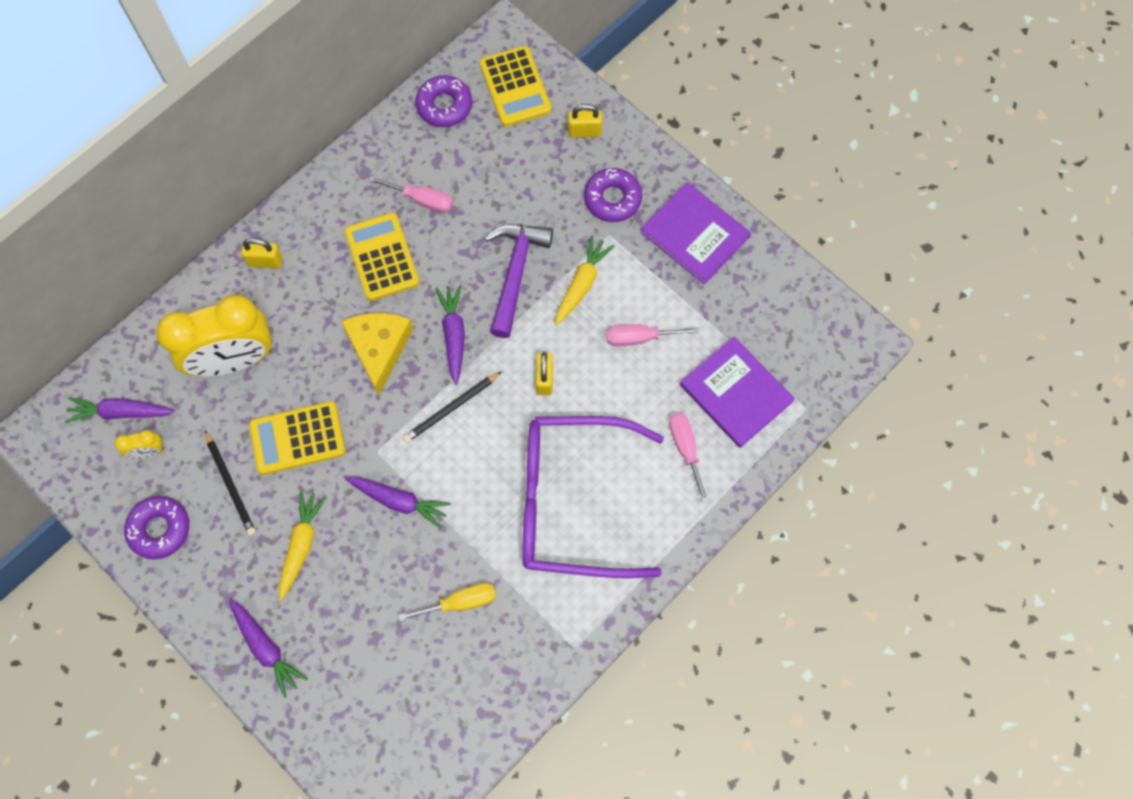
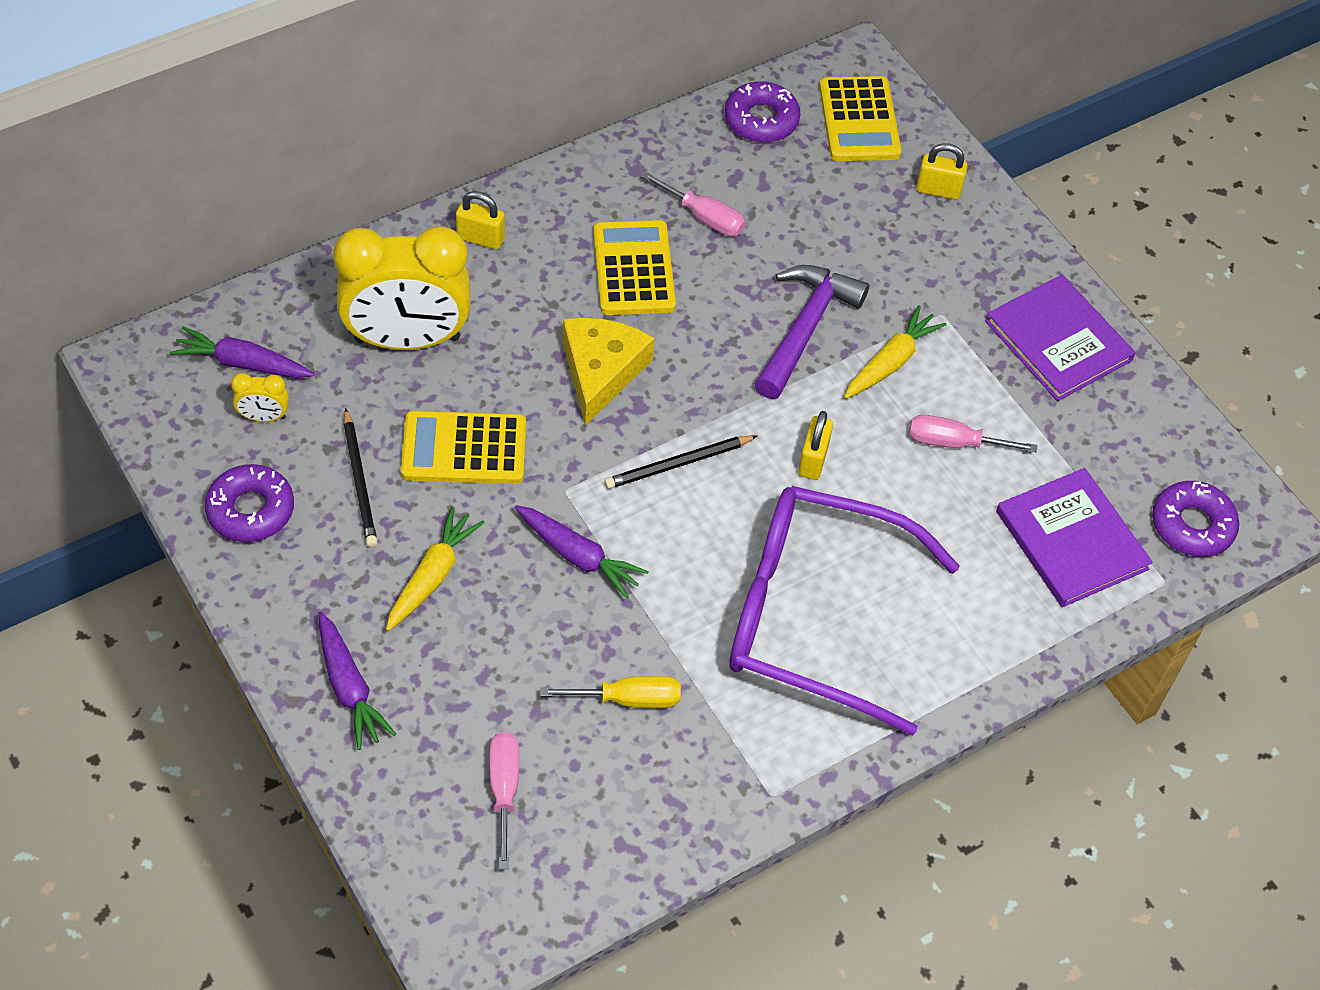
camera: 10 degrees right, 15 degrees down
(453, 335) = (704, 380): purple carrot -> none
(612, 199) = (956, 274): purple donut -> purple donut (1192, 525)
(685, 449) = (986, 590): pink screwdriver -> pink screwdriver (504, 790)

